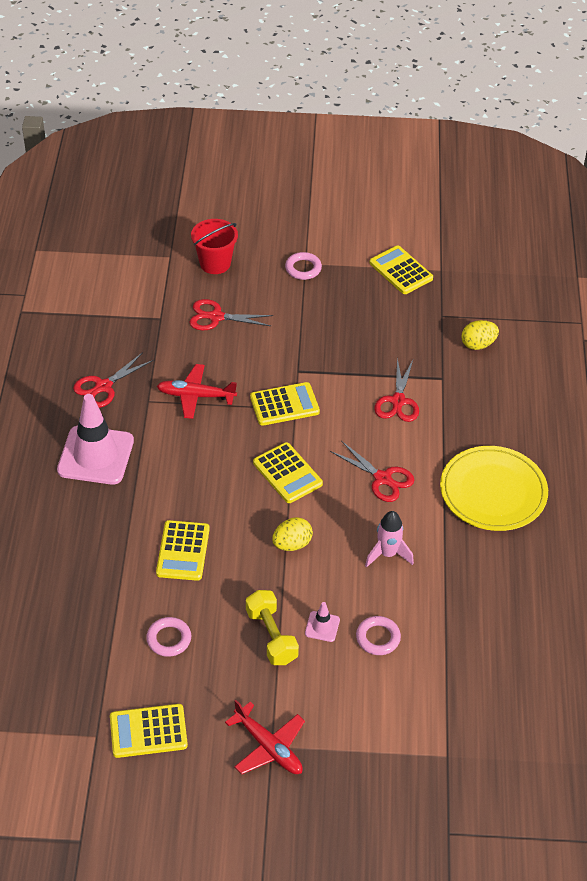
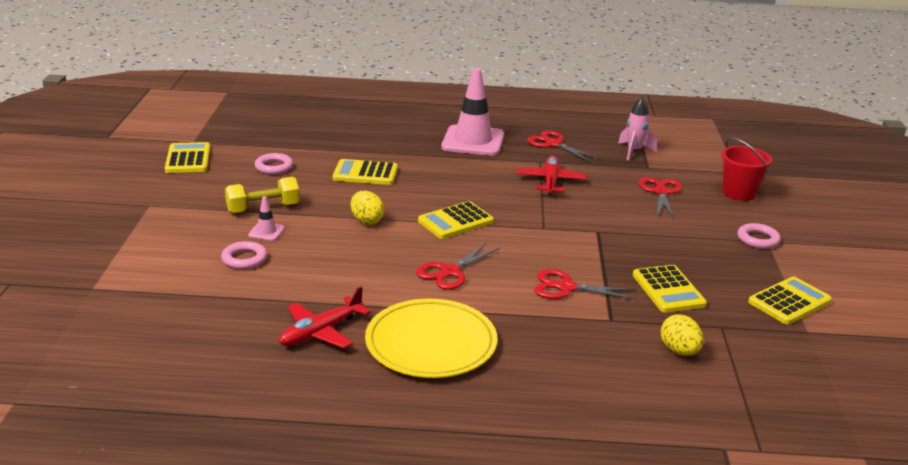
camera: 90 degrees right, 20 degrees down
(268, 746) = (149, 204): red plane -> red plane (321, 332)
(284, 405) = (547, 223): yellow calculator -> yellow calculator (668, 290)
(388, 554) = (347, 270): pink rocket -> pink rocket (634, 151)

